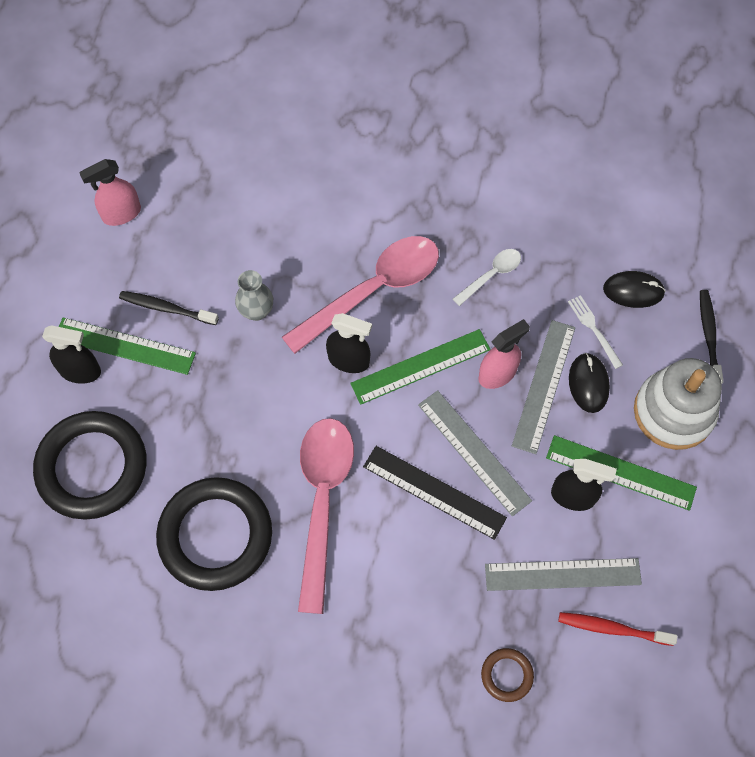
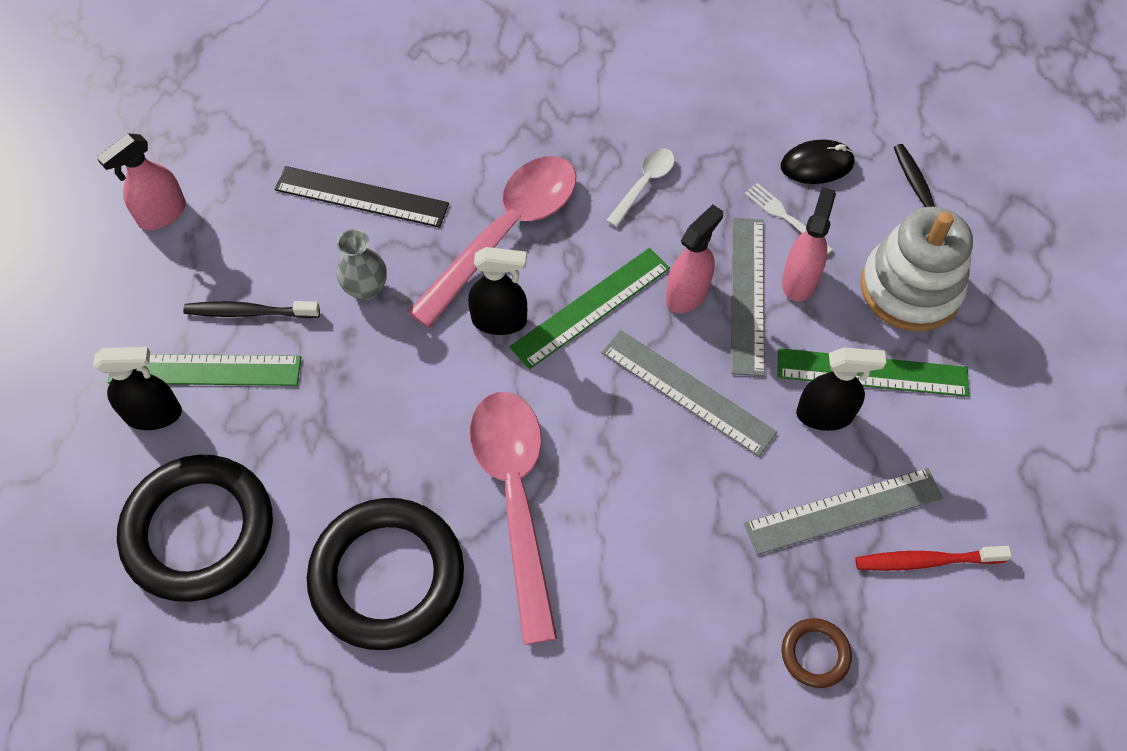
camera: 15 degrees left, 5 degrees down
(434, 492) = (653, 452): black ruler -> black ruler (361, 197)
(588, 384) = (799, 280): black mouse -> pink spray bottle

